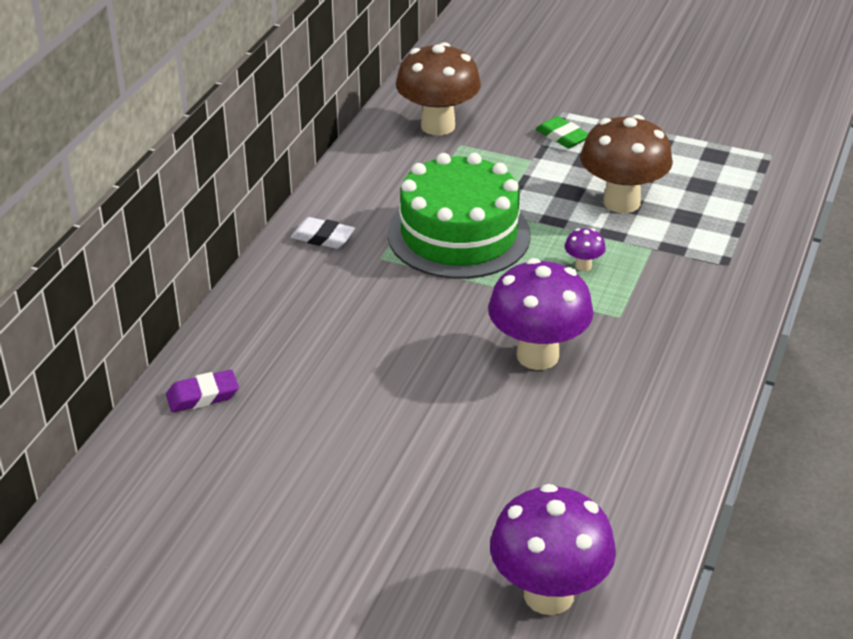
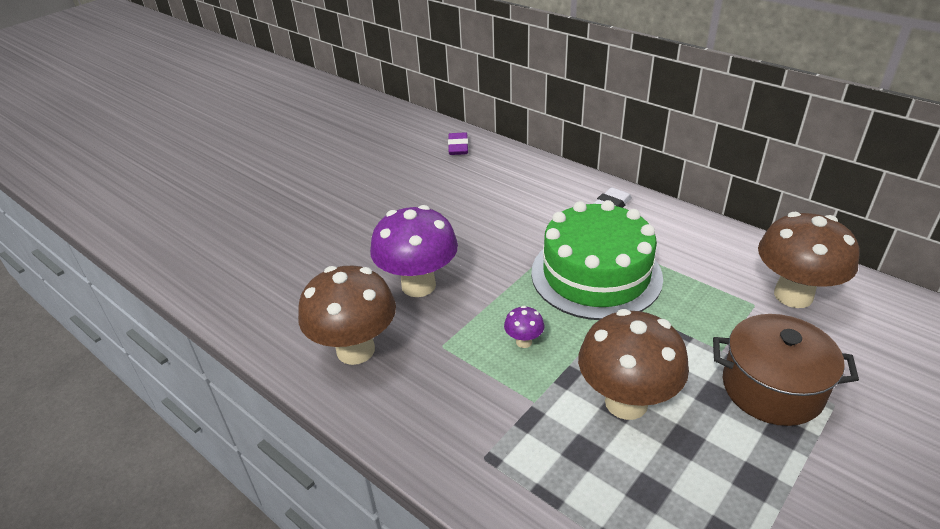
camera: 110 degrees right, 0 degrees up
(548, 595) = (210, 242): purple mushroom -> none
(562, 137) = (772, 388): green eraser -> brown pot
(660, 374) = (355, 350): none -> brown mushroom

